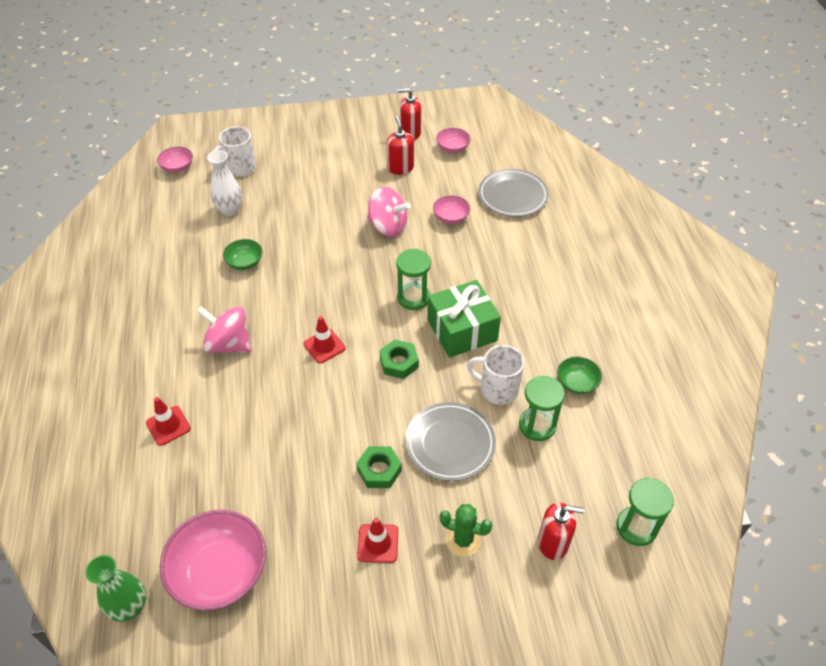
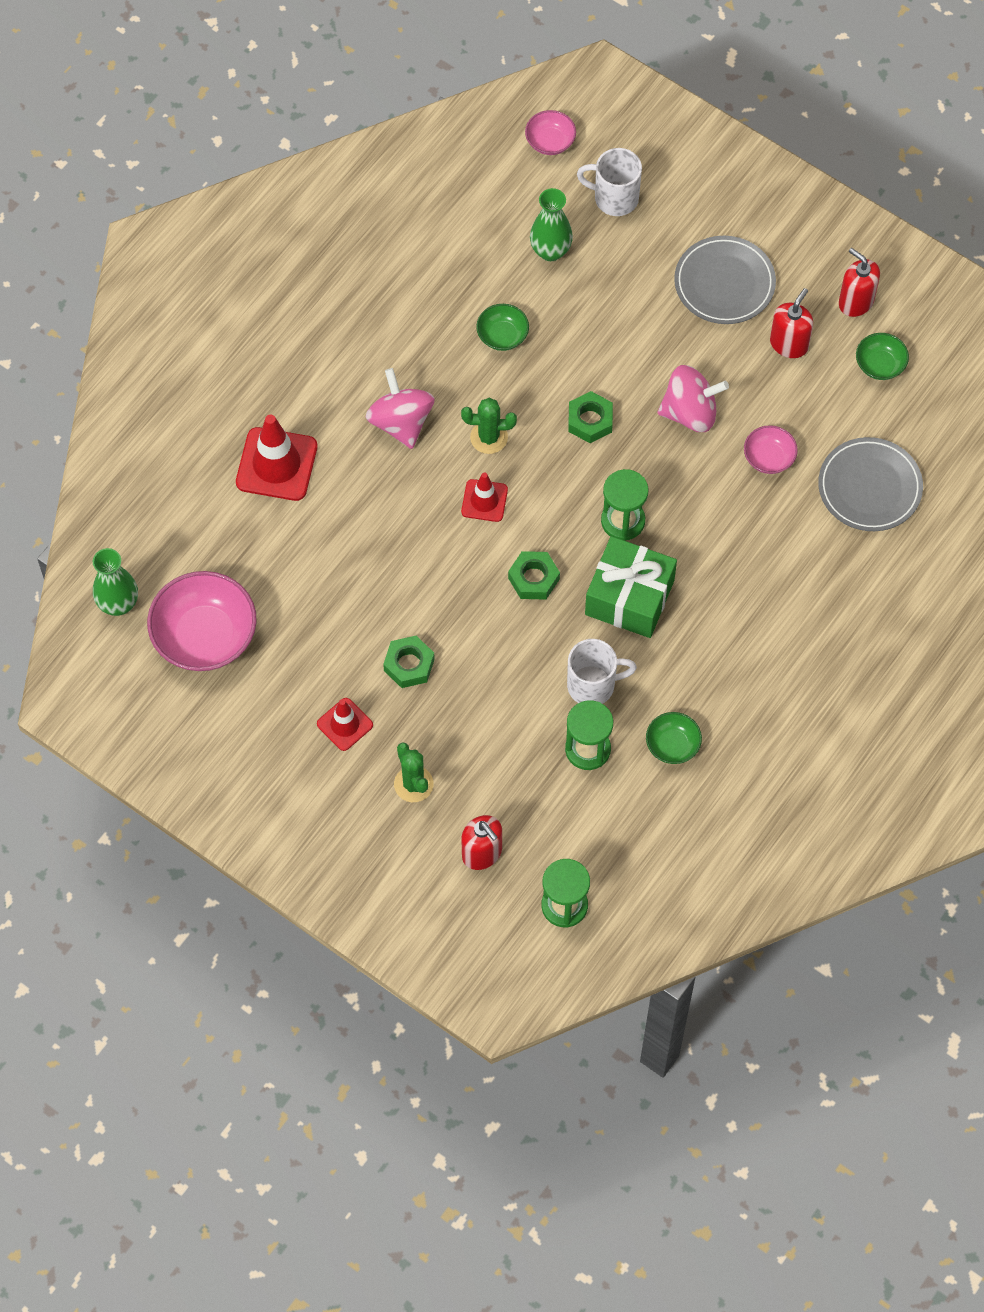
camera: 45 degrees right, 15 degrees up
(168, 426) = (276, 464): red traffic cone -> red traffic cone, size x1.71
(230, 210) = (550, 251): white vase -> green vase
(291, 314) = (489, 437): none -> green cactus
(339, 266) = (590, 421): none -> green nut
(388, 226) = (690, 412): pink spinning top -> pink spinning top turned 75 degrees counterclockwise
(450, 443) = (494, 696): grey plate -> grey plate (724, 283)
(452, 148) = (880, 365): pink bowl -> green bowl
(497, 389) = (593, 685): white mug -> white mug turned 105 degrees clockwise

